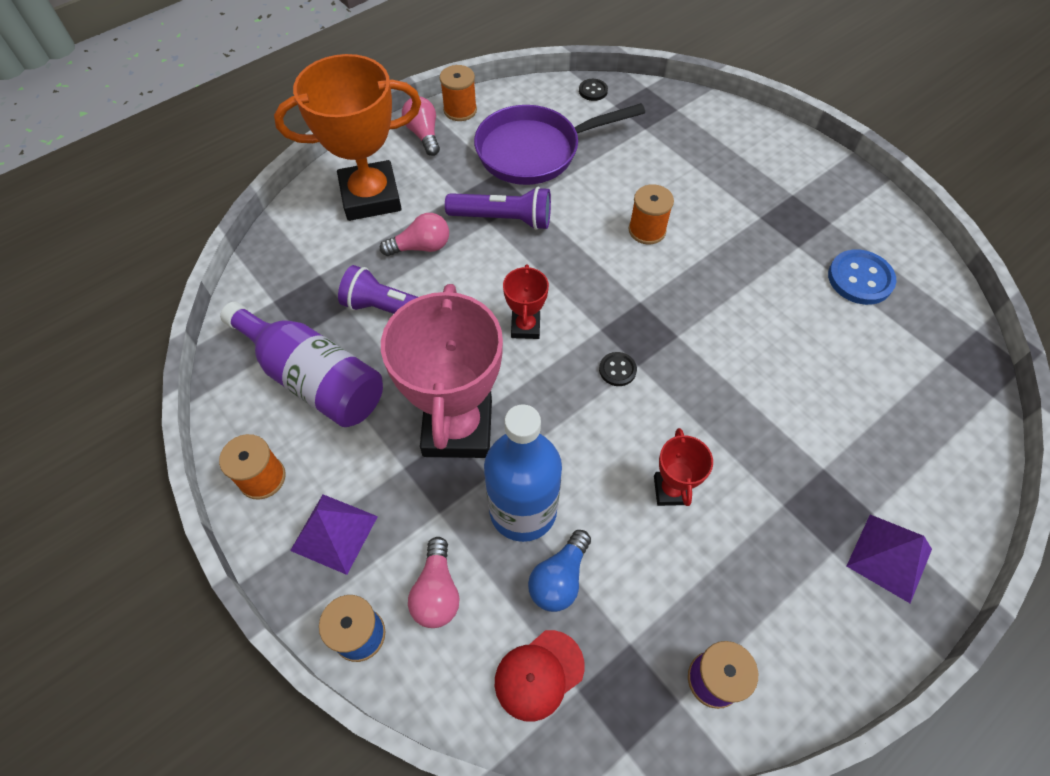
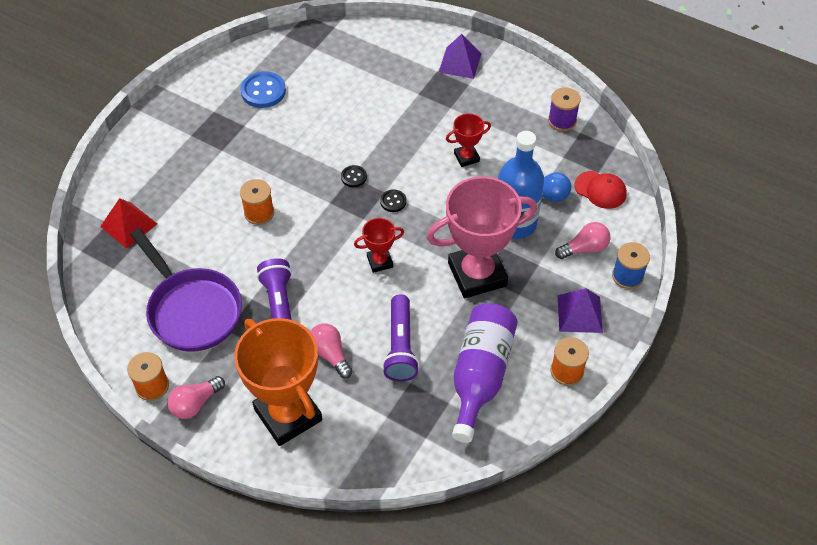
camera: 110 degrees left, 5 degrees down
(593, 91) = (97, 289): black button -> black button (354, 177)
(668, 123) = (128, 225): none -> red pyramid

